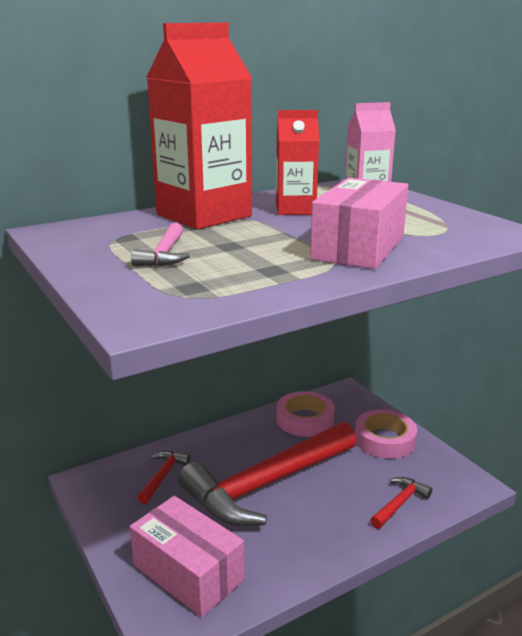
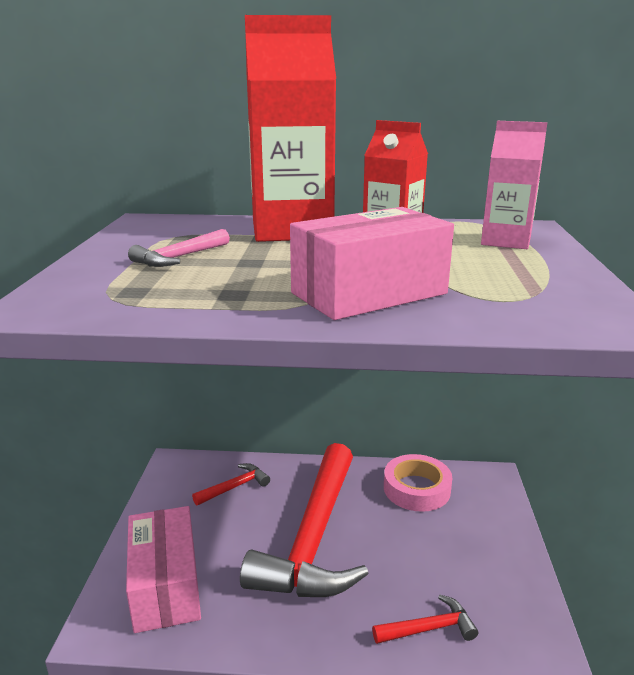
camera: 35 degrees right, 0 degrees up
(267, 484) = (314, 537): red hammer -> red hammer turned 75 degrees counterclockwise
(384, 440) = (484, 548): pink tape -> none

